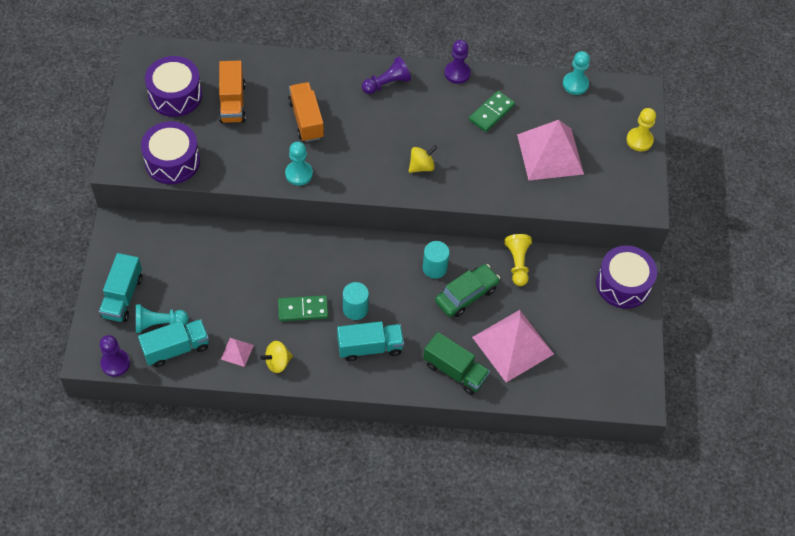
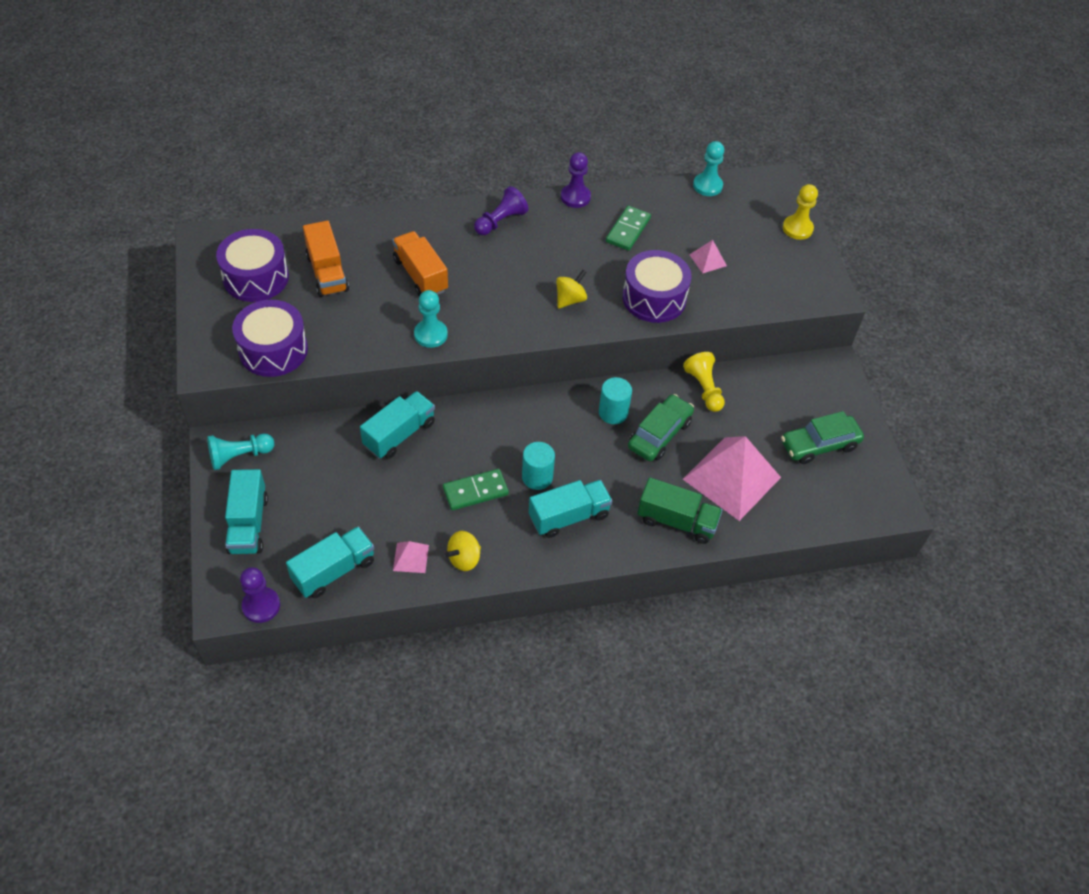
camera: 15 degrees left, 5 degrees down
(159, 323) = (303, 546): turquoise pawn -> turquoise pawn (239, 456)
(257, 249) = (399, 434): none -> turquoise truck
(550, 154) = (708, 260): pink pyramid -> pink pyramid, size x0.43
(597, 334) = (819, 445): none -> green car
(623, 284) = (827, 386): purple drum -> purple drum (654, 298)

